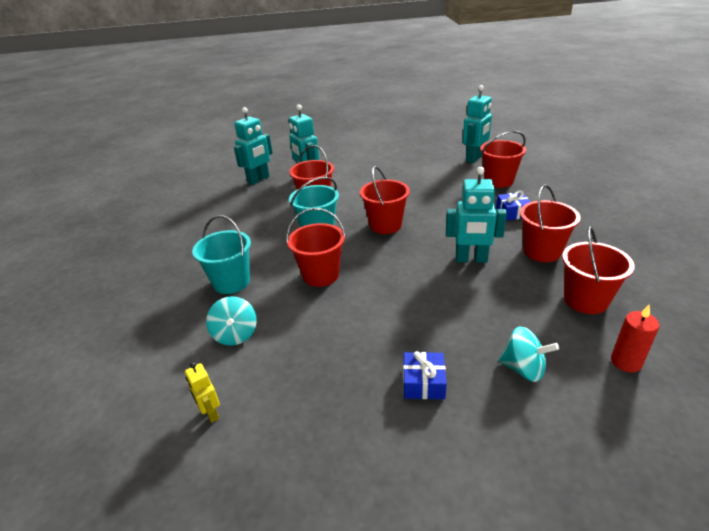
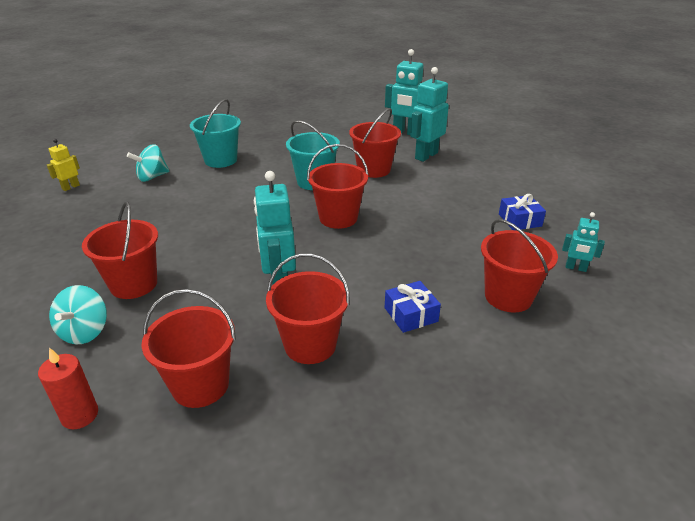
camera: 70 degrees right, 0 degrees up
(320, 275) = (235, 197): red bucket -> red bucket (134, 284)
(423, 383) = (79, 272): blue gift -> blue gift (520, 220)
(474, 158) = (575, 268): turquoise robot -> turquoise robot, size x0.53

